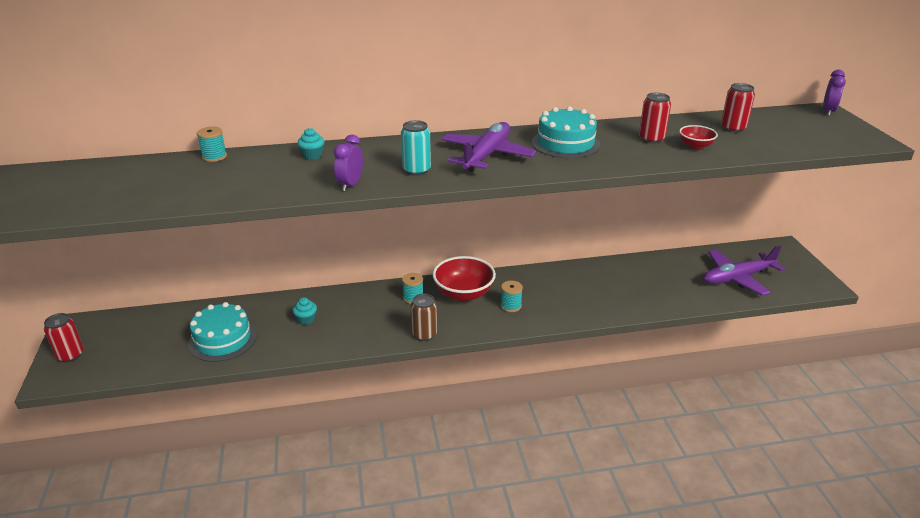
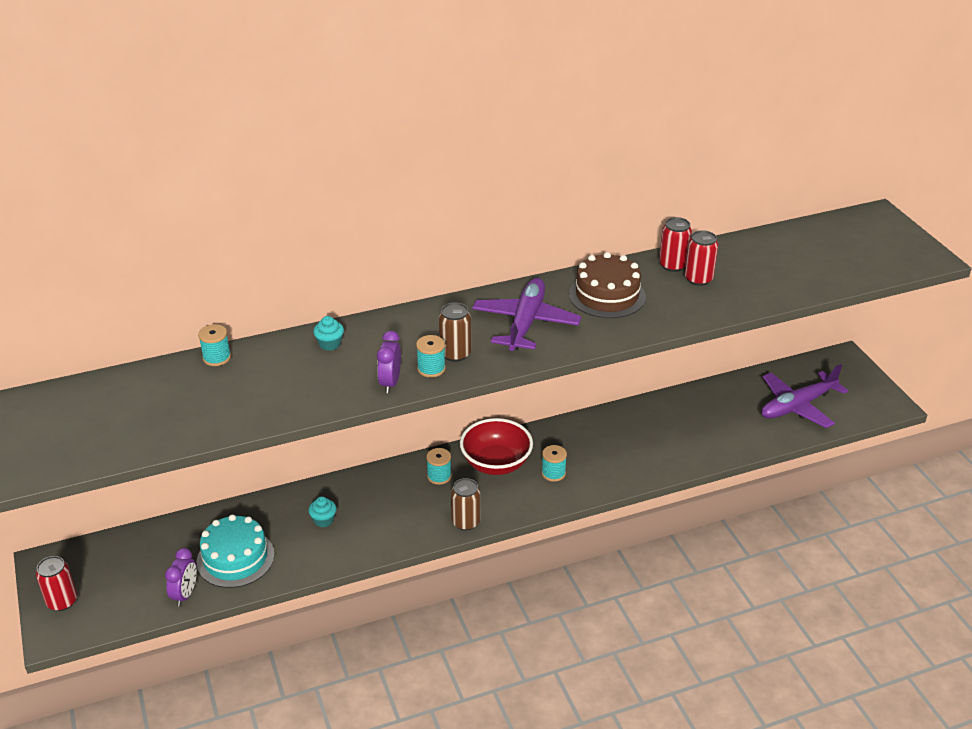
camera: 10 degrees left, 5 degrees up
(391, 178) = (431, 369): none -> turquoise spool
(416, 170) = (455, 354): turquoise can -> brown can
(565, 143) = (607, 295): turquoise cake -> brown cake
(695, 146) = (747, 285): red bowl -> none
(733, 128) = (783, 253): red can -> red can (673, 265)
(828, 111) = (882, 216): purple clock -> purple clock (185, 594)

